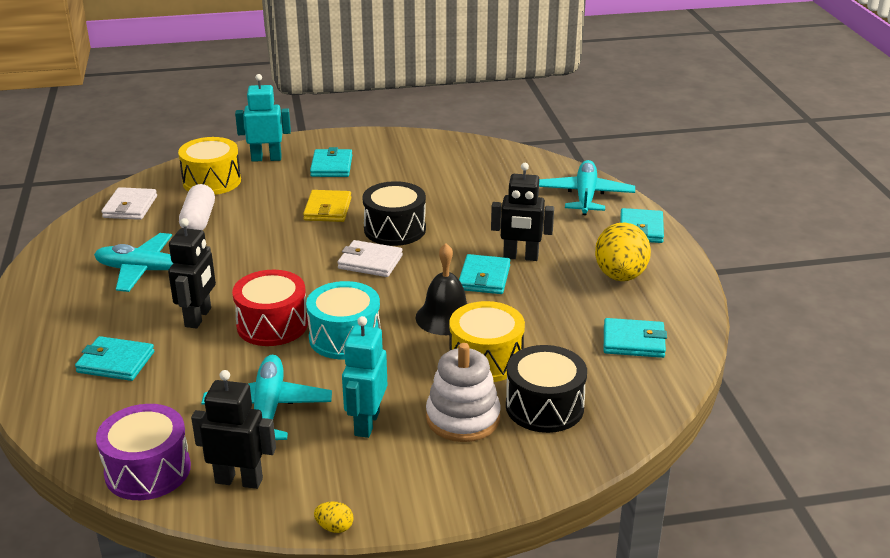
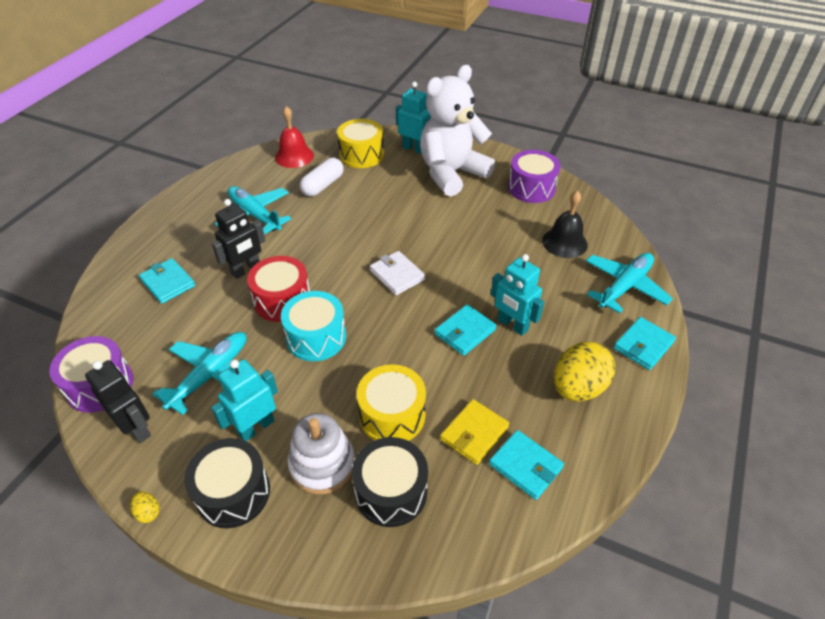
camera: 35 degrees right, 15 degrees up
(130, 207) = (294, 156): white wallet -> red bell
(328, 209) = (413, 212): yellow wallet -> yellow wallet (474, 433)
(331, 166) = (451, 173): turquoise wallet -> white teddy bear
(395, 229) = (442, 252): black drum -> black drum (233, 493)
(425, 153) = (531, 188): none -> purple drum
(445, 317) = (401, 356): black bell -> black bell (564, 242)
(520, 257) = (512, 325): black robot -> turquoise robot

